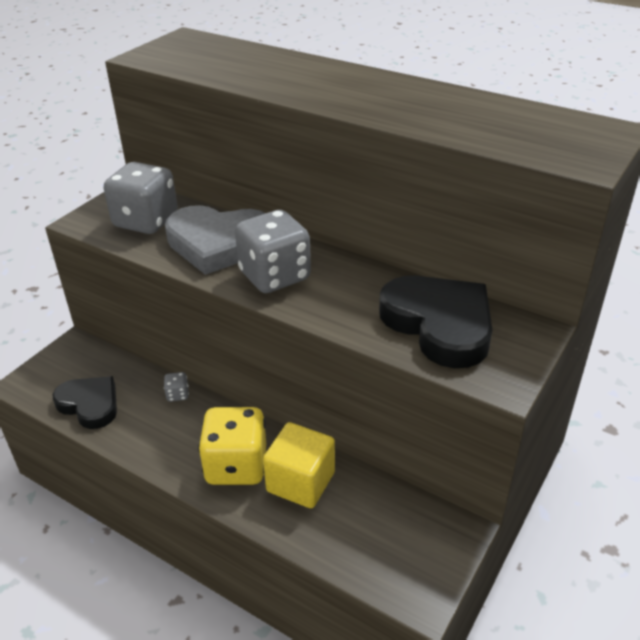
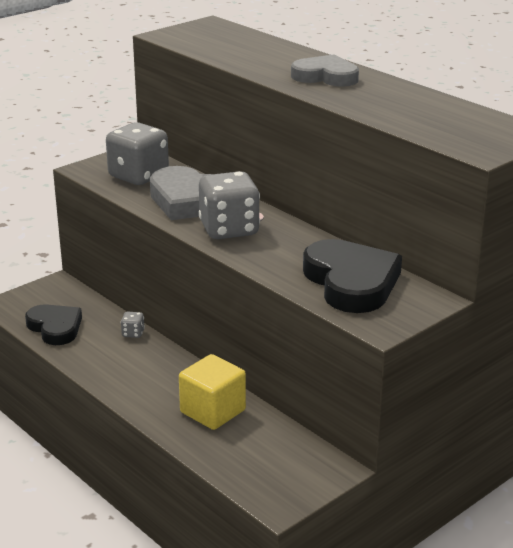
camera: 15 degrees right, 10 degrees down
(236, 466) = (162, 391): yellow dice -> none
(349, 87) = (325, 76): none -> grey heart

